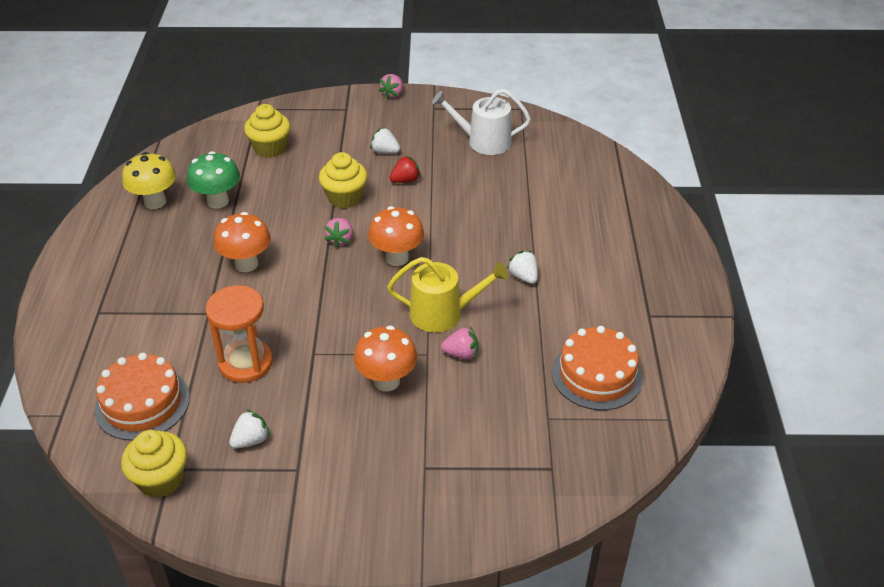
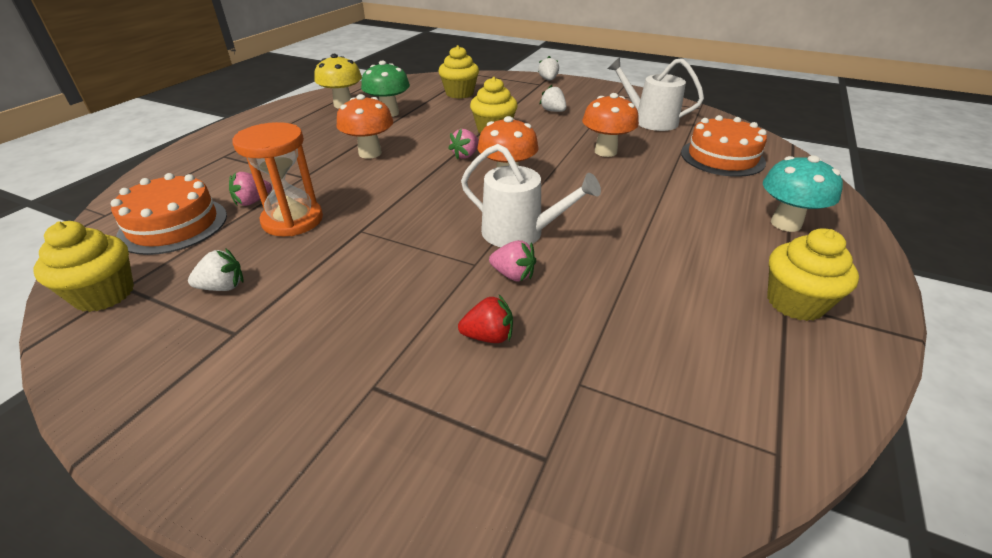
camera: 25 degrees right, 5 degrees down
(386, 381) = (409, 276): orange mushroom -> orange mushroom (605, 151)
(393, 94) = (586, 82): pink strawberry -> pink strawberry (253, 201)
(405, 180) = (557, 131): red strawberry -> red strawberry (488, 336)
(443, 314) = (519, 233): yellow watering can -> white watering can
(523, 277) = (633, 224): white strawberry -> white strawberry (548, 80)
(597, 375) = (679, 351): orange cake -> orange cake (722, 157)
(631, 240) = (785, 223): none -> turquoise mushroom
(654, 312) = (795, 303): none -> yellow cupcake

